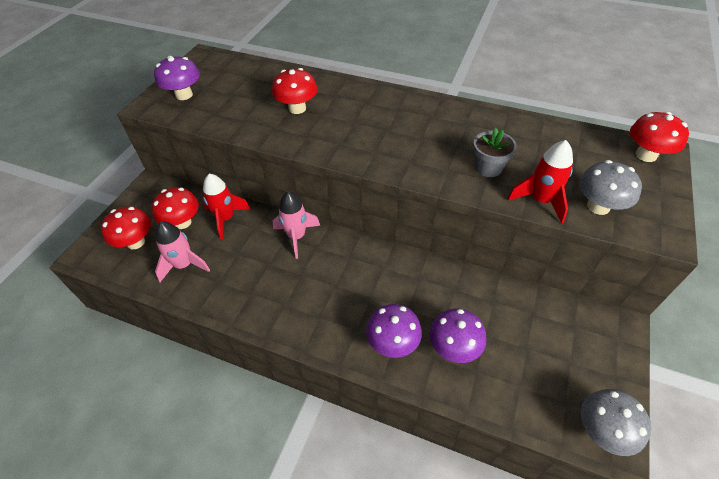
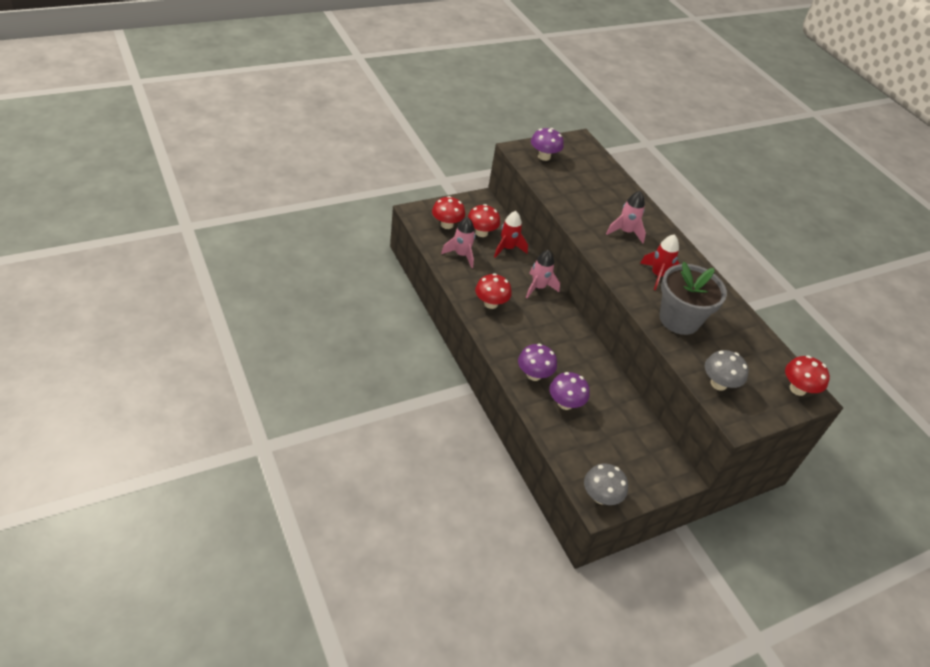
camera: 35 degrees right, 5 degrees down
(297, 108) = (603, 209): red mushroom -> red mushroom (490, 303)
(342, 116) = (625, 232): none -> pink rocket
(488, 167) = (679, 319): grey flower pot -> grey flower pot, size x1.96
(540, 200) = (686, 355): red rocket -> red rocket (657, 275)

